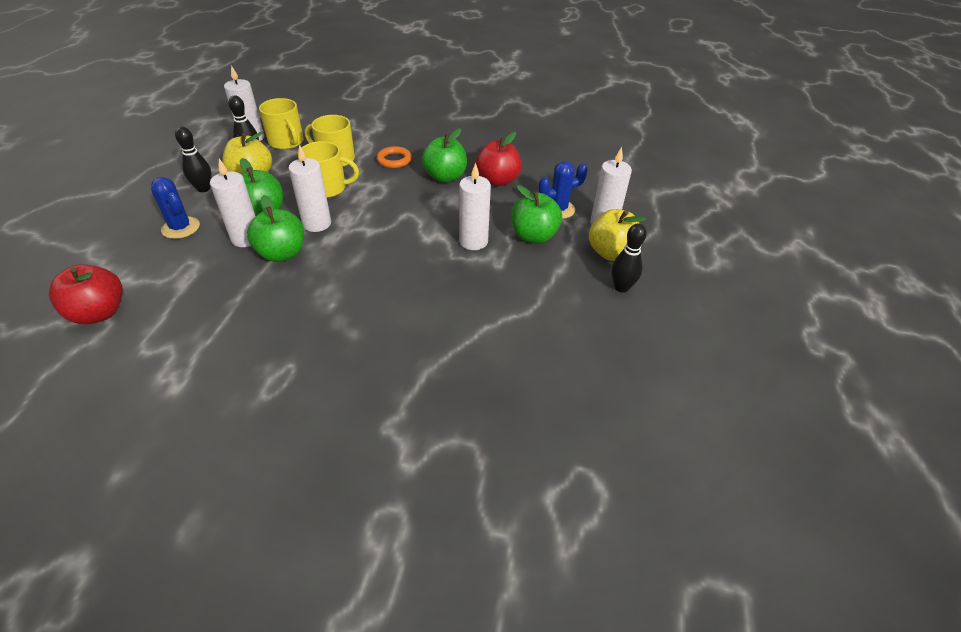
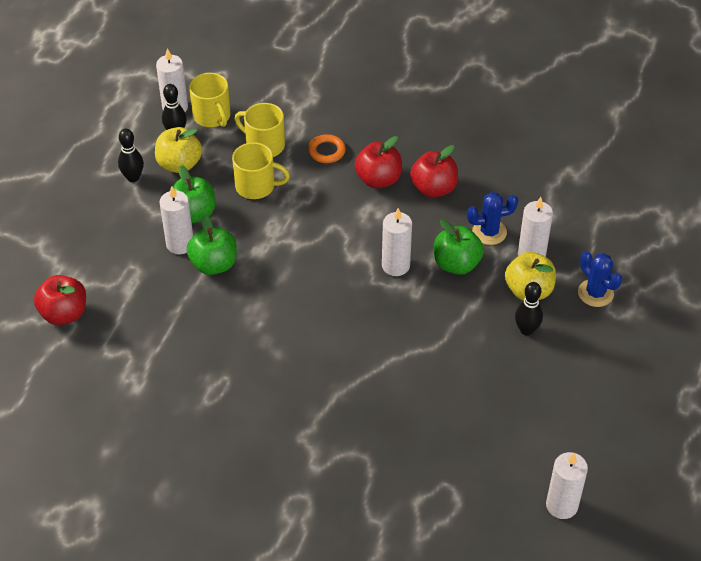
camera: 10 degrees right, 5 degrees up
(180, 228) = (118, 226): blue cactus -> blue cactus (595, 293)
(317, 224) = (245, 231): white candle -> white candle (562, 505)
(445, 177) = (378, 179): green apple -> red apple

